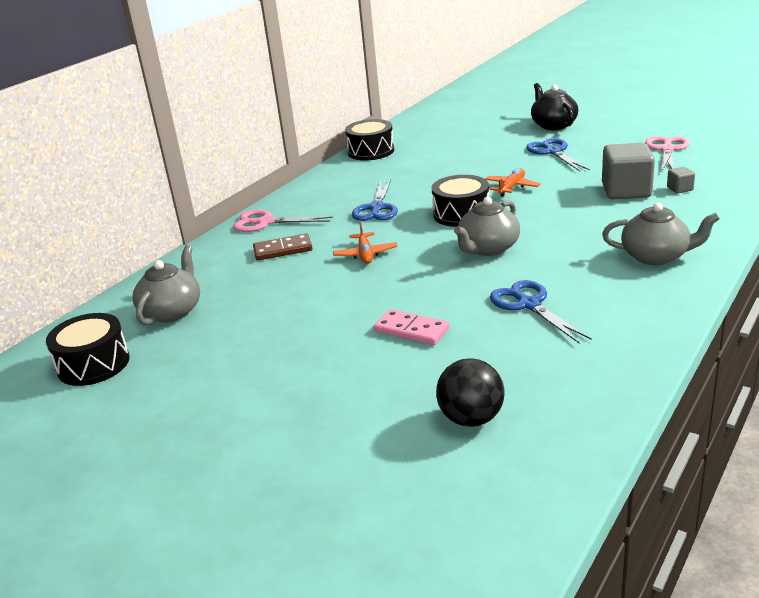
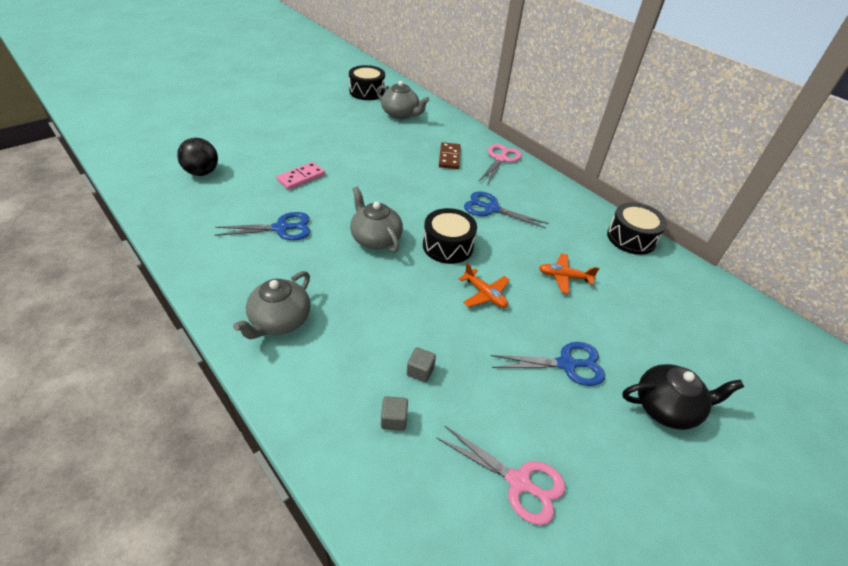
camera: 100 degrees right, 15 degrees up
(365, 254) = (415, 185): orange plane -> orange plane (564, 277)
(626, 191) = (420, 371): grey cube -> grey cube, size x0.45

